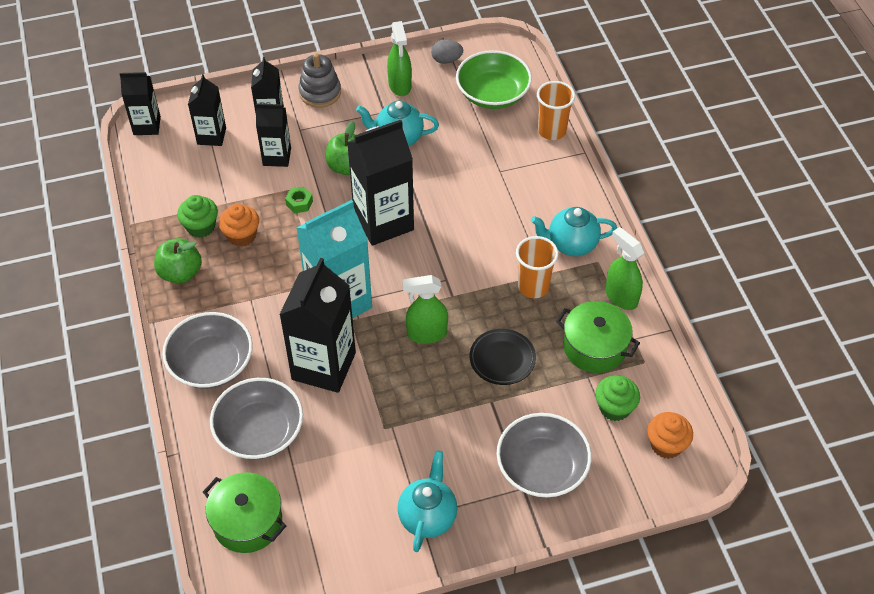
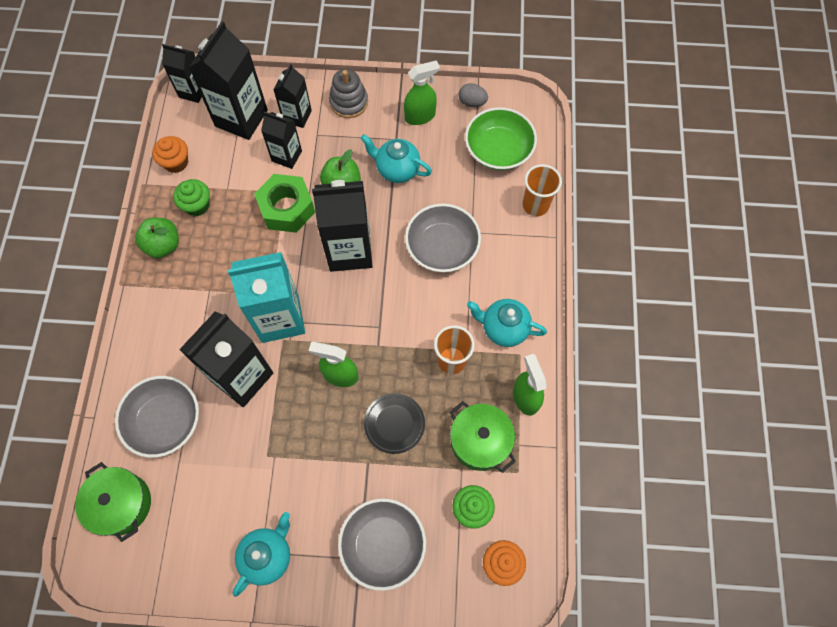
camera: 20 degrees right, 15 degrees up
(211, 136) = (241, 118): black carton -> black carton, size x1.75
(211, 364) = (153, 342): grey bowl -> grey bowl (442, 247)
(241, 235) = (226, 225): orange cupcake -> orange cupcake (176, 162)
(299, 203) = (287, 208): green nut -> green nut, size x2.35
(400, 85) = (420, 116): green spray bottle -> green spray bottle turned 120 degrees counterclockwise

